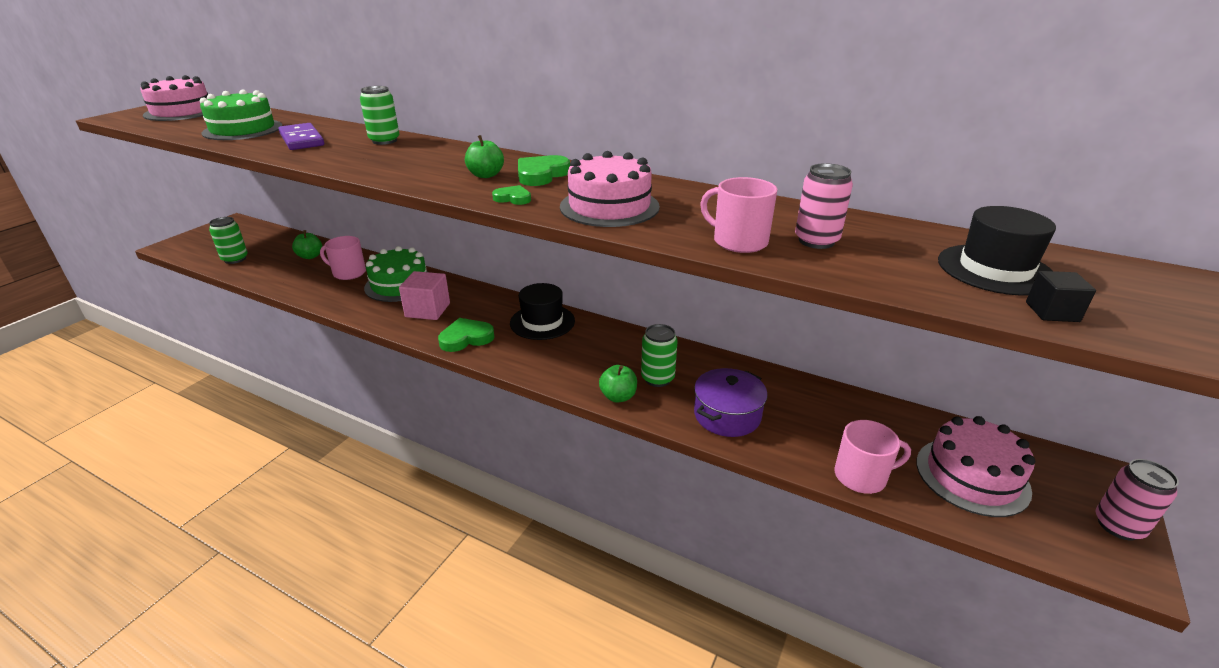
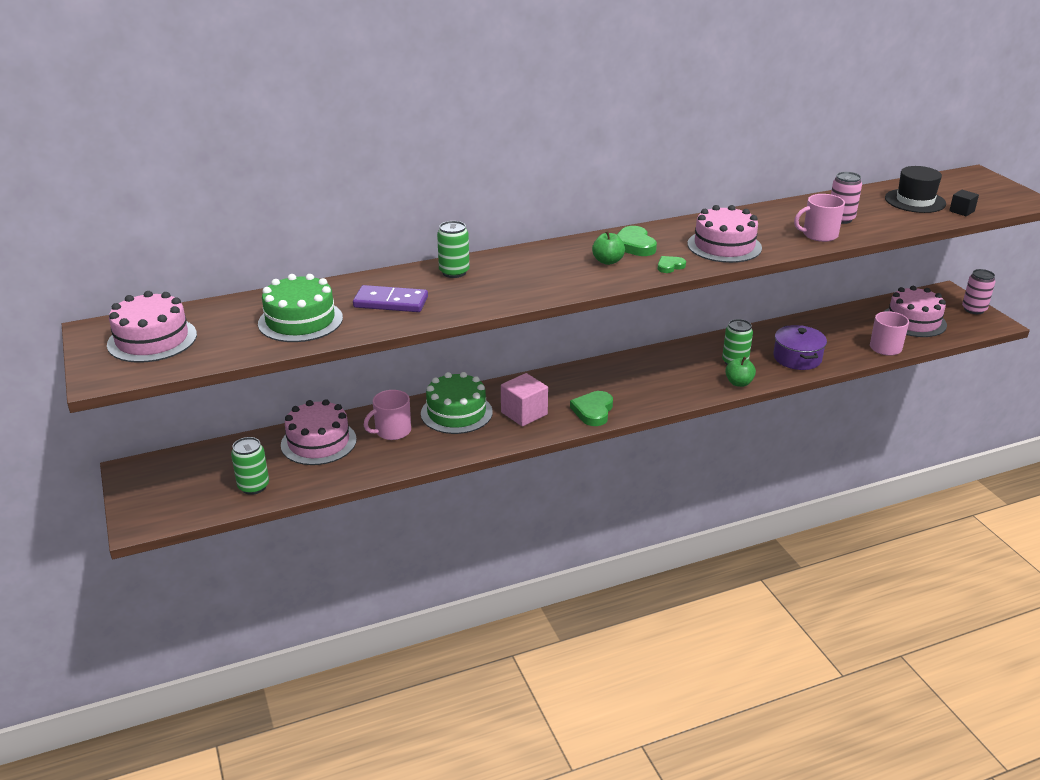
camera: 50 degrees left, 0 degrees up
(310, 256) = (318, 442): green apple -> pink cake
(542, 322) = (610, 374): black hat -> none

